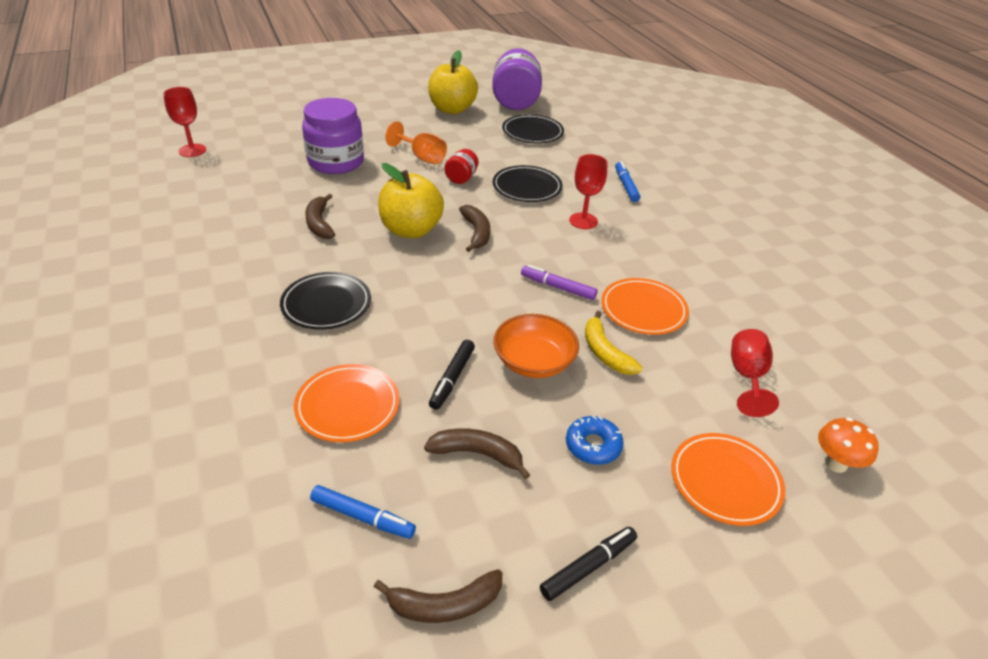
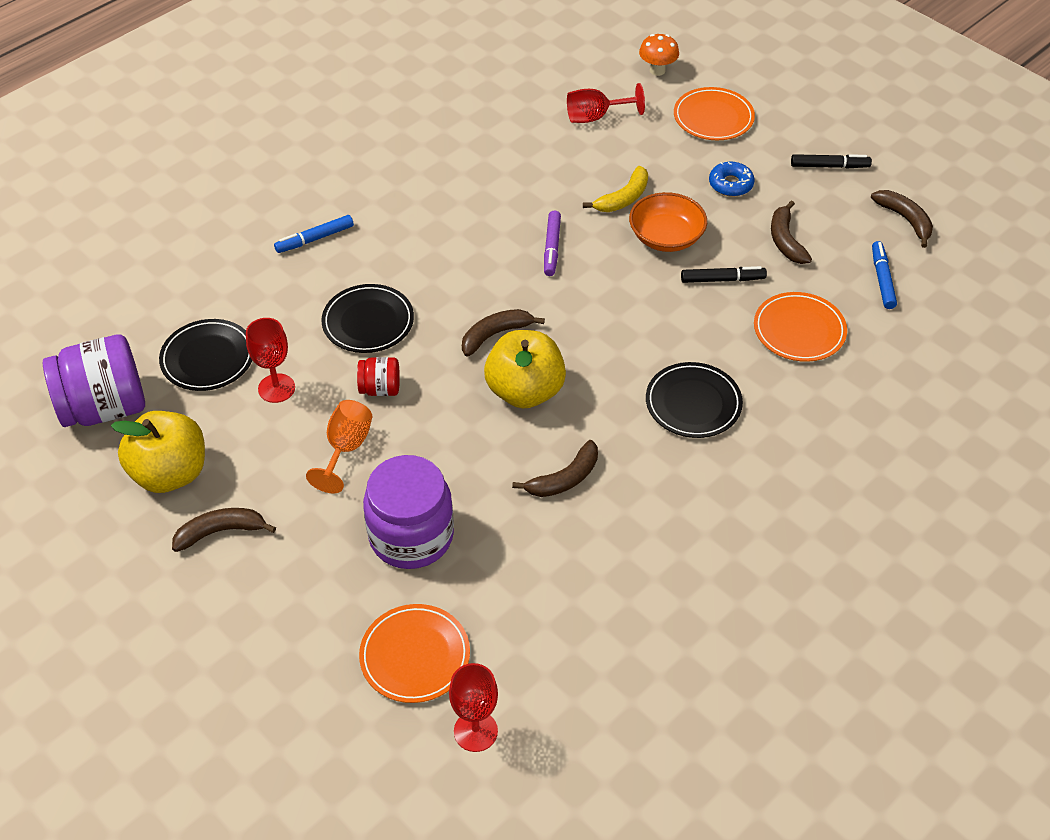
camera: 110 degrees left, 10 degrees up
(398, 114) = (221, 532): none -> brown banana
(583, 221) = (417, 257): red goblet -> red goblet (276, 388)
(588, 567) = (829, 166): black marker -> black marker turned 150 degrees clockwise
(643, 309) = (547, 186): orange plate -> orange plate (415, 656)

